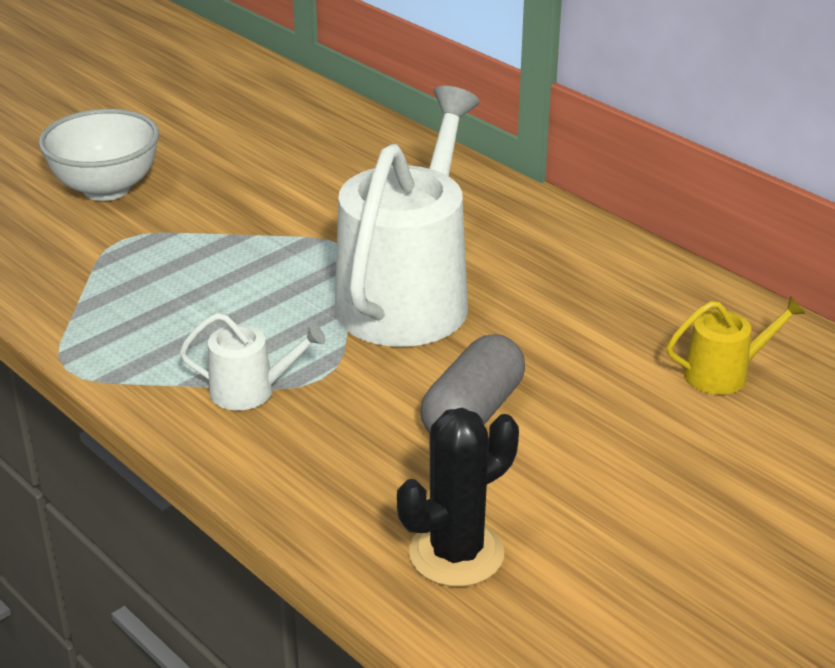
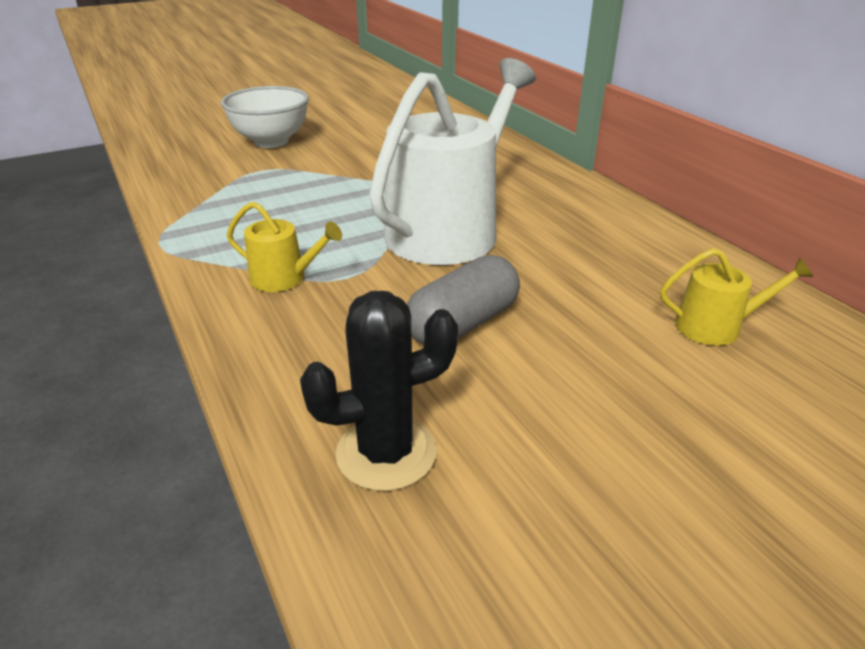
camera: 15 degrees right, 0 degrees up
(250, 390) = (284, 278): white watering can -> yellow watering can

